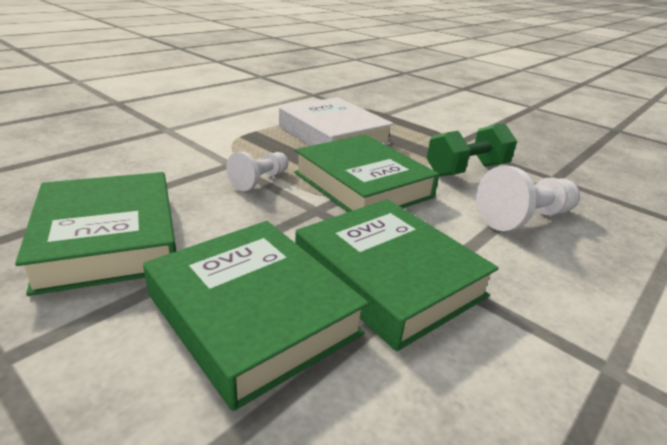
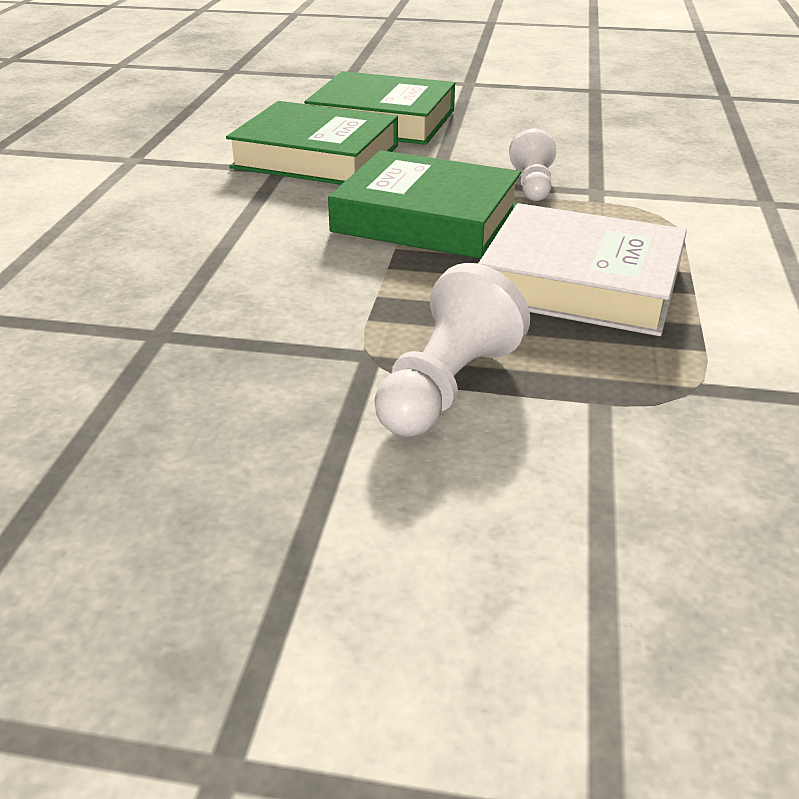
camera: 150 degrees right, 5 degrees up
(109, 239) = (537, 119): green book -> none
(466, 170) = (314, 293): green dumbbell -> none
(524, 218) = (207, 243): white pawn -> white pawn (446, 387)

